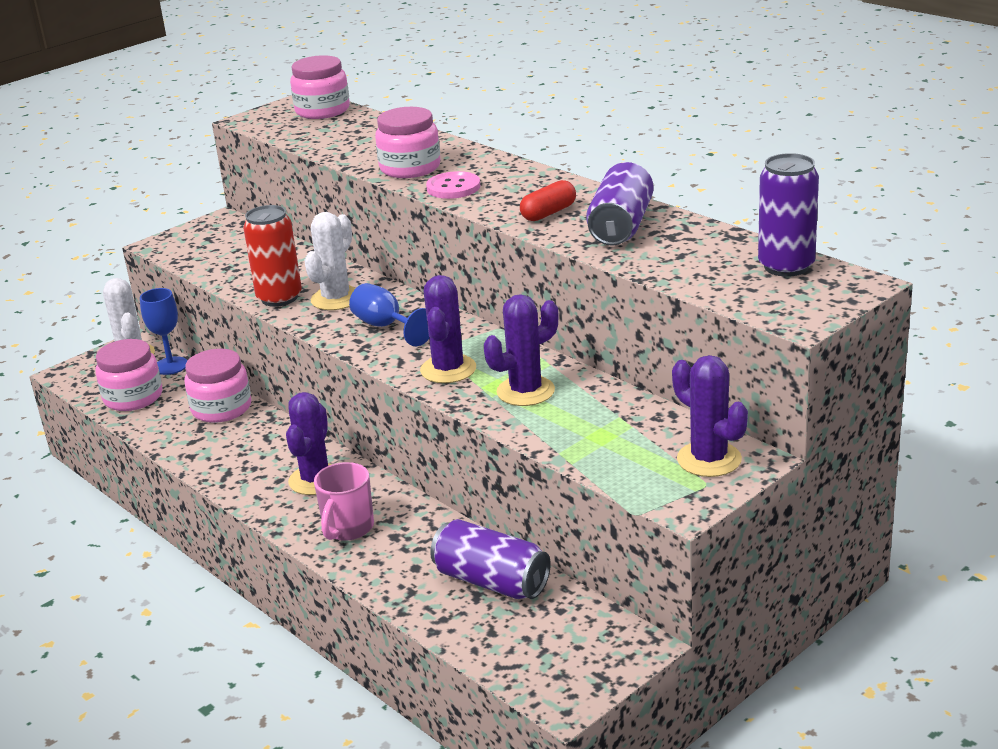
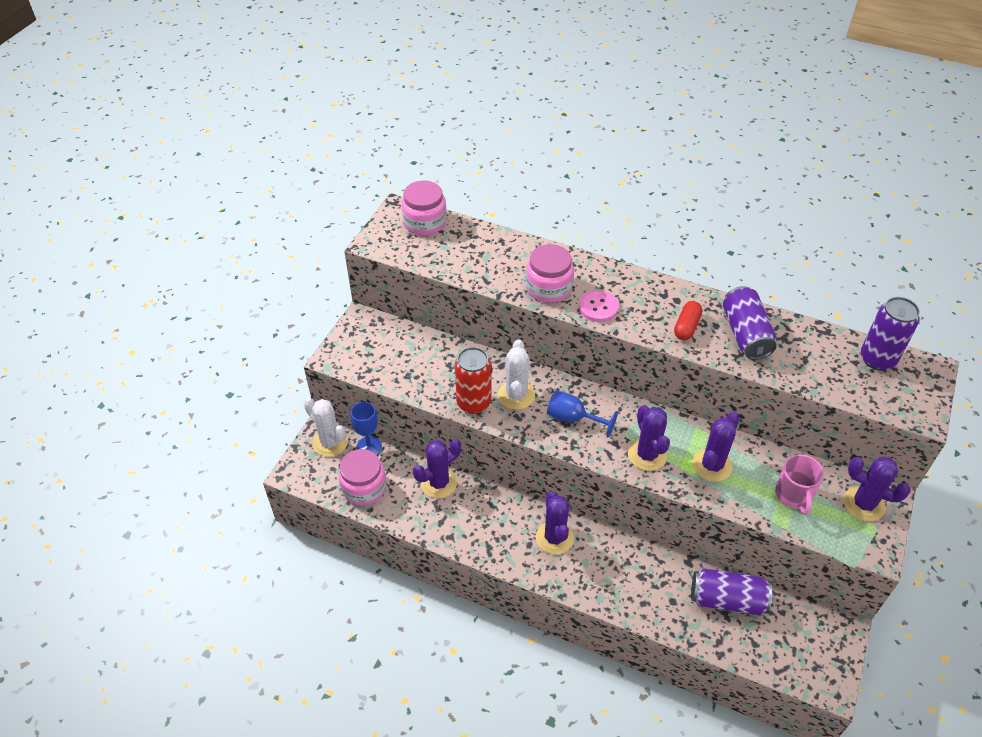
camera: 25 degrees left, 20 degrees up
(221, 408) = (439, 483): pink jar -> purple cactus
(347, 528) = (606, 578): pink mug -> pink mug (793, 495)

